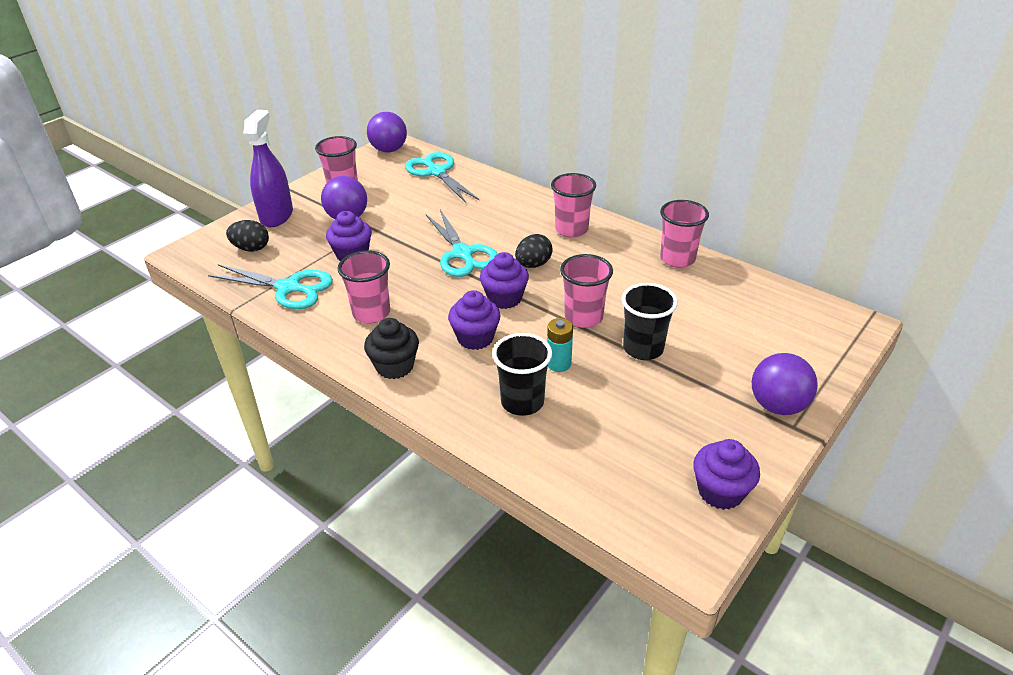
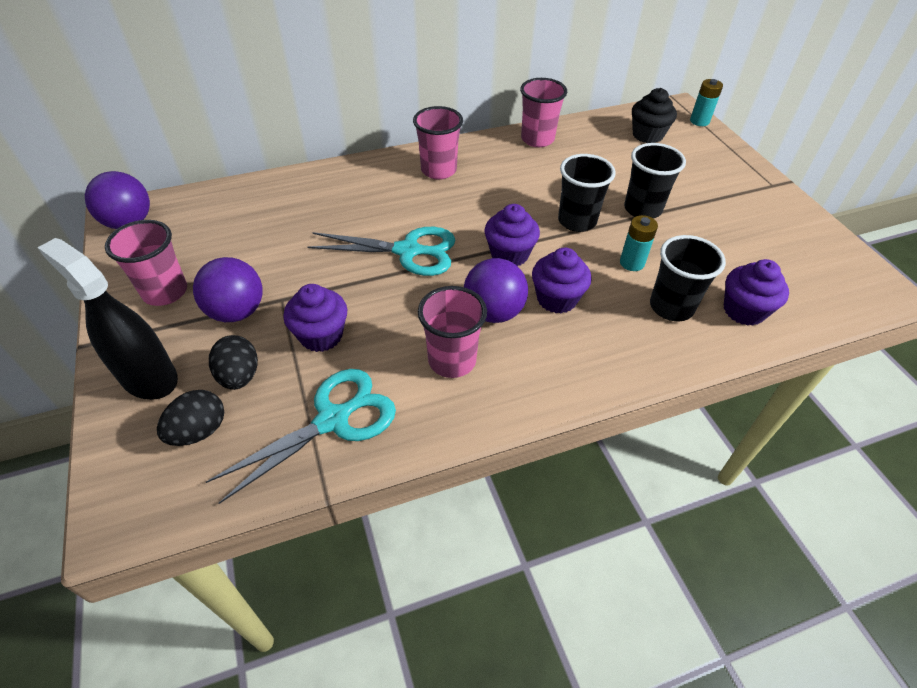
camera: 60 degrees left, 10 degrees up
(276, 216) = (148, 377): purple spray bottle -> black spray bottle
(395, 366) = (561, 376): black cupcake -> black cupcake (647, 135)
(437, 172) = (230, 207): turquoise scissors -> none
(533, 265) = (472, 215): black egg -> black egg (239, 376)
(583, 317) = (577, 221): pink cup -> black cup
(720, 491) = (827, 249): purple cupcake -> purple cupcake (744, 310)
(777, 405) = (747, 181): purple ball -> purple ball (493, 312)
(850, 344) = (699, 121): none -> turquoise battery

